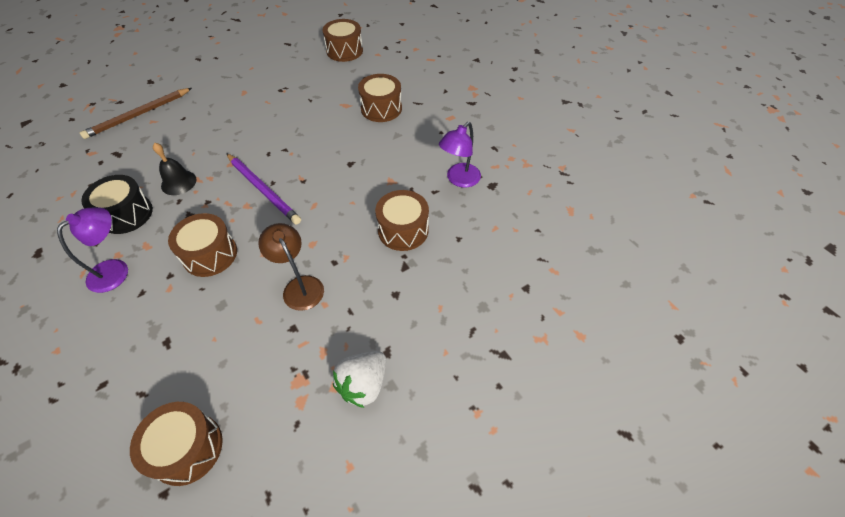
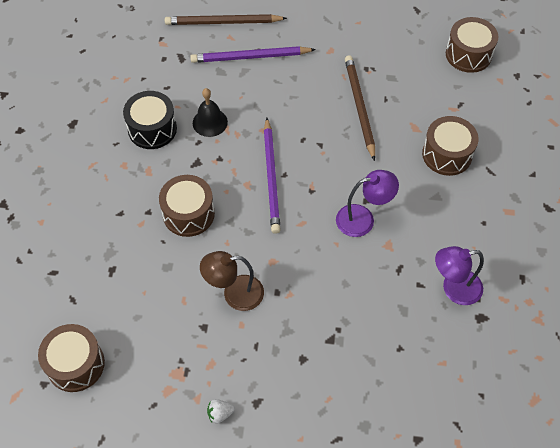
camera: 40 degrees right, 5 degrees up
(116, 270) = (115, 179): purple lamp -> purple lamp (363, 219)
(180, 125) = (250, 57): none -> purple pencil
(295, 113) = (359, 107): none -> brown pencil
(300, 286) = (234, 294): brown lamp -> brown lamp turned 105 degrees counterclockwise
(363, 384) = (220, 414): white strawberry -> white strawberry, size x0.50
(403, 230) = (358, 304): brown drum -> none

